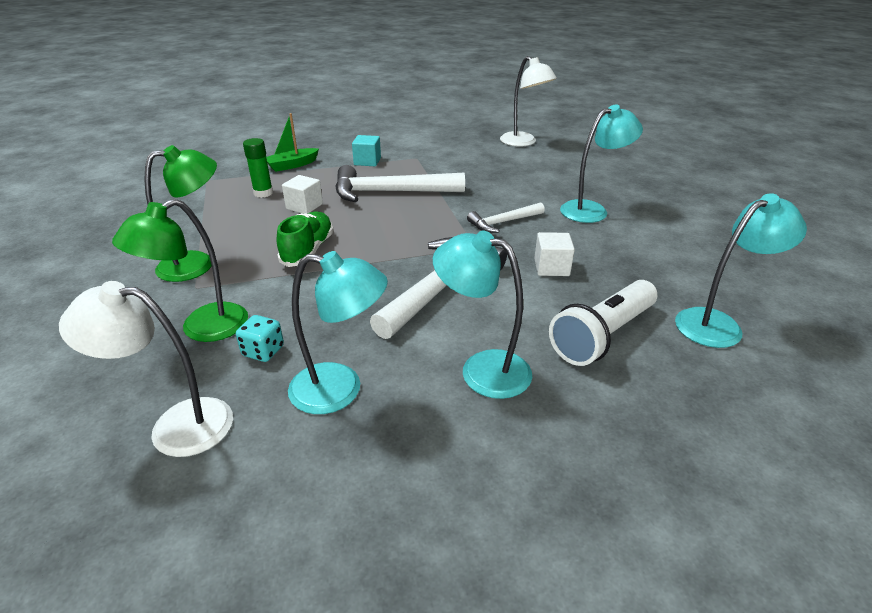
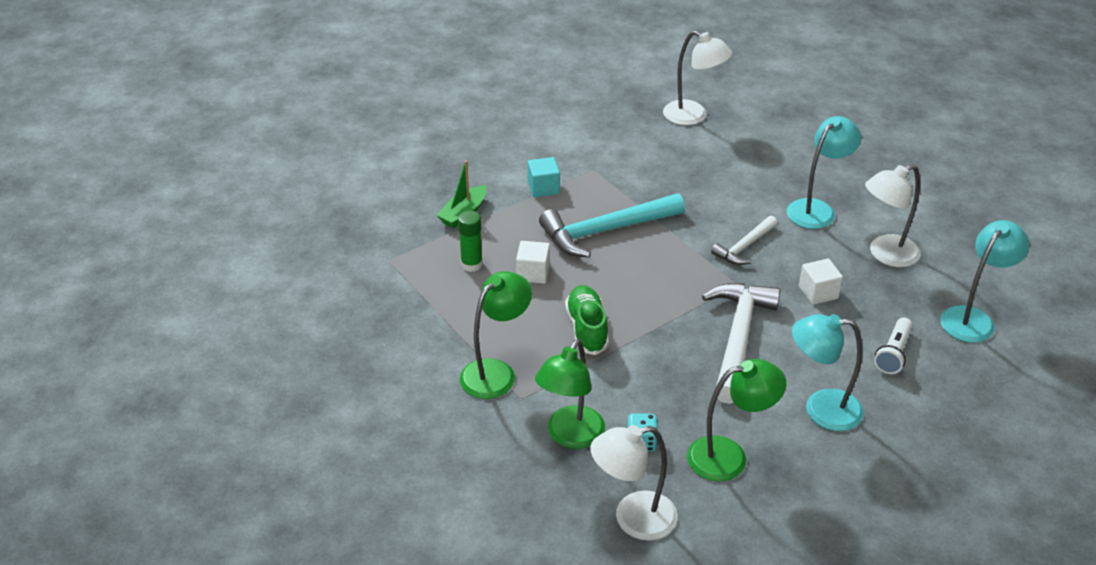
camera: 20 degrees left, 5 degrees up
(340, 390) = (729, 456): turquoise lamp -> green lamp
(391, 192) = (606, 231): white hammer -> turquoise hammer
(602, 335) = (893, 353): white flashlight -> white flashlight, size x0.62
(642, 252) = (885, 254): none -> white lamp

